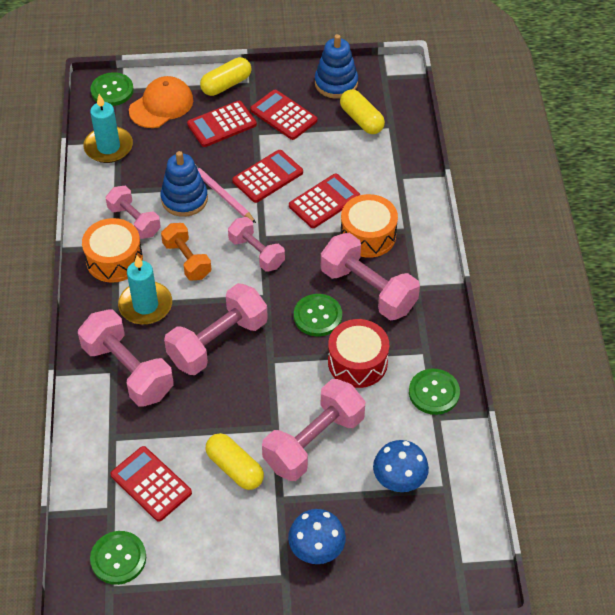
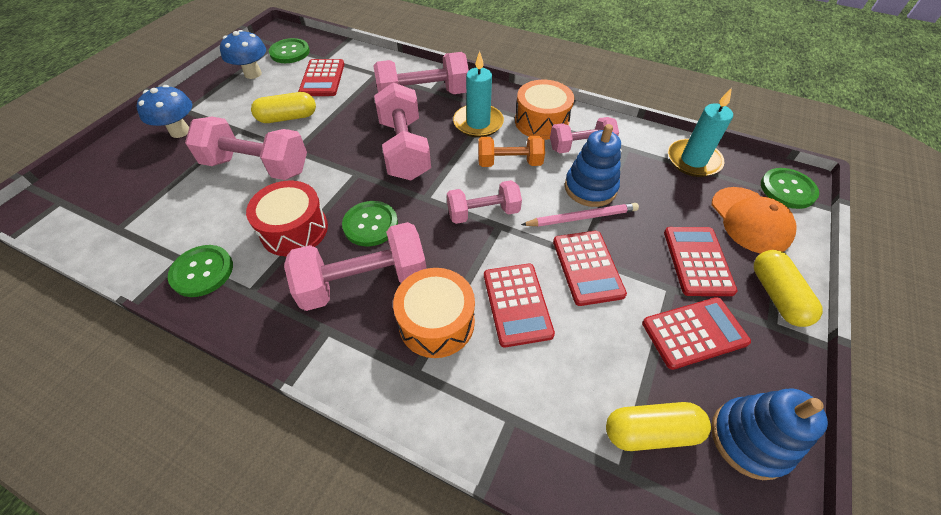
camera: 120 degrees right, 0 degrees up
(151, 484) = (322, 78): red calculator -> red calculator turned 105 degrees clockwise
(314, 442) = (257, 166): pink dumbbell -> pink dumbbell turned 60 degrees counterclockwise
(399, 482) = (163, 200): blue mushroom -> blue mushroom (253, 74)

